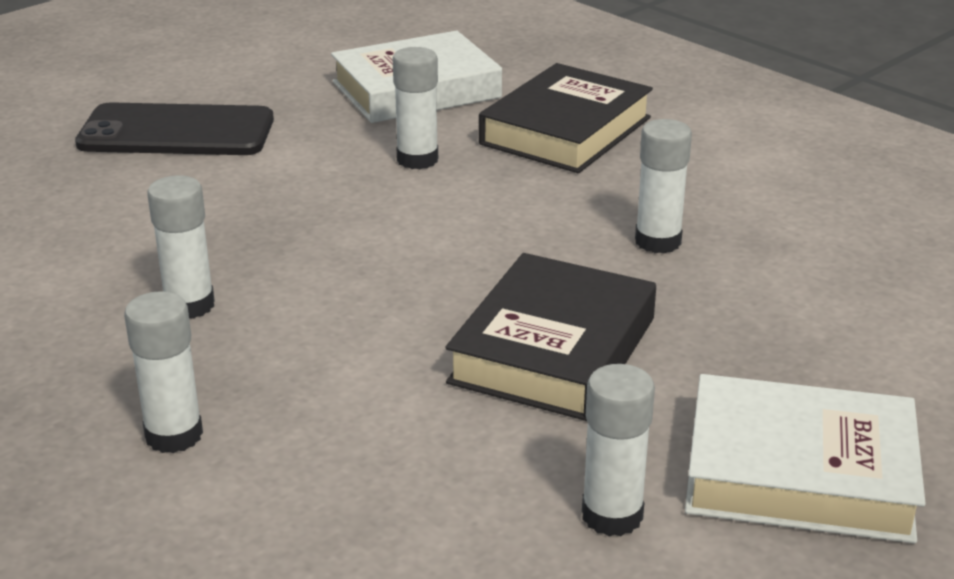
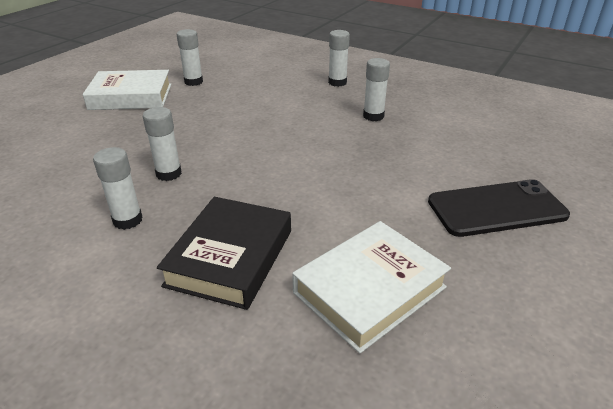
camera: 165 degrees right, 5 degrees up
(417, 159) = (325, 210): white glue stick -> white glue stick (127, 220)
(553, 350) = (218, 119): black book -> none

